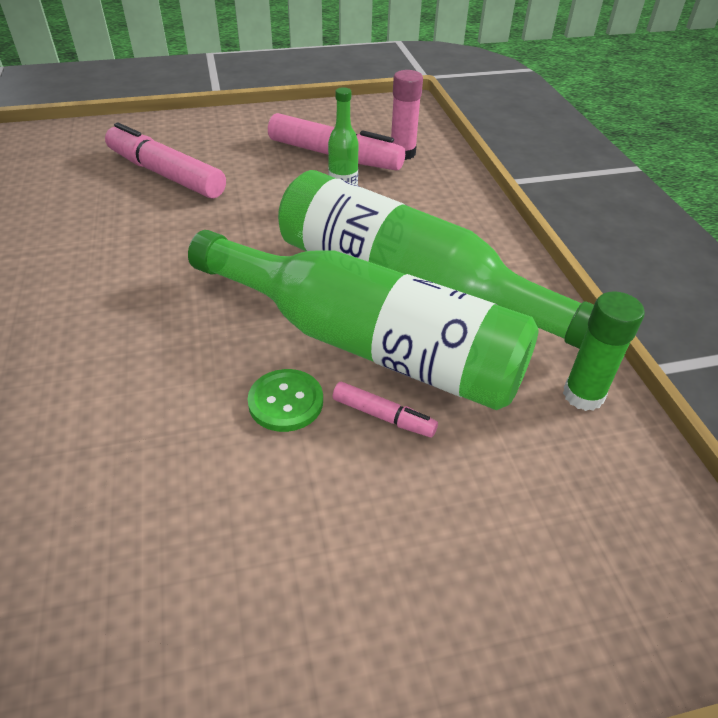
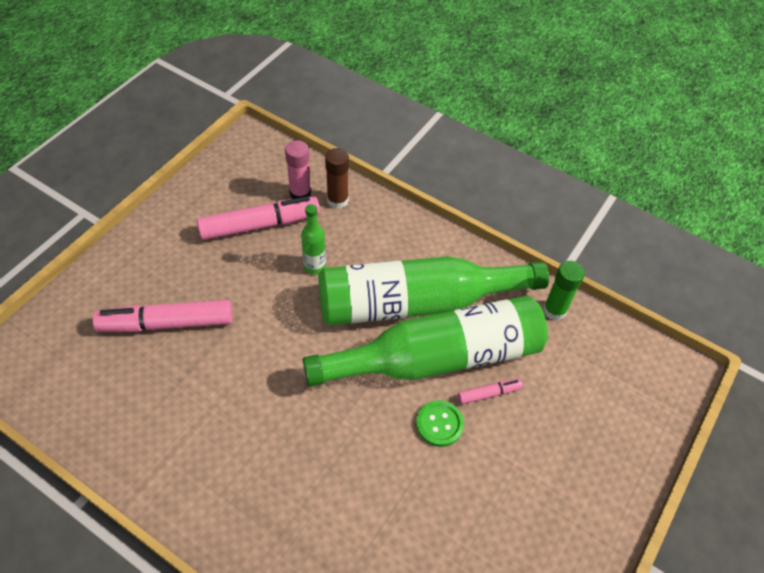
camera: 45 degrees left, 10 degrees up
(432, 173) = (337, 200): none -> brown glue stick

